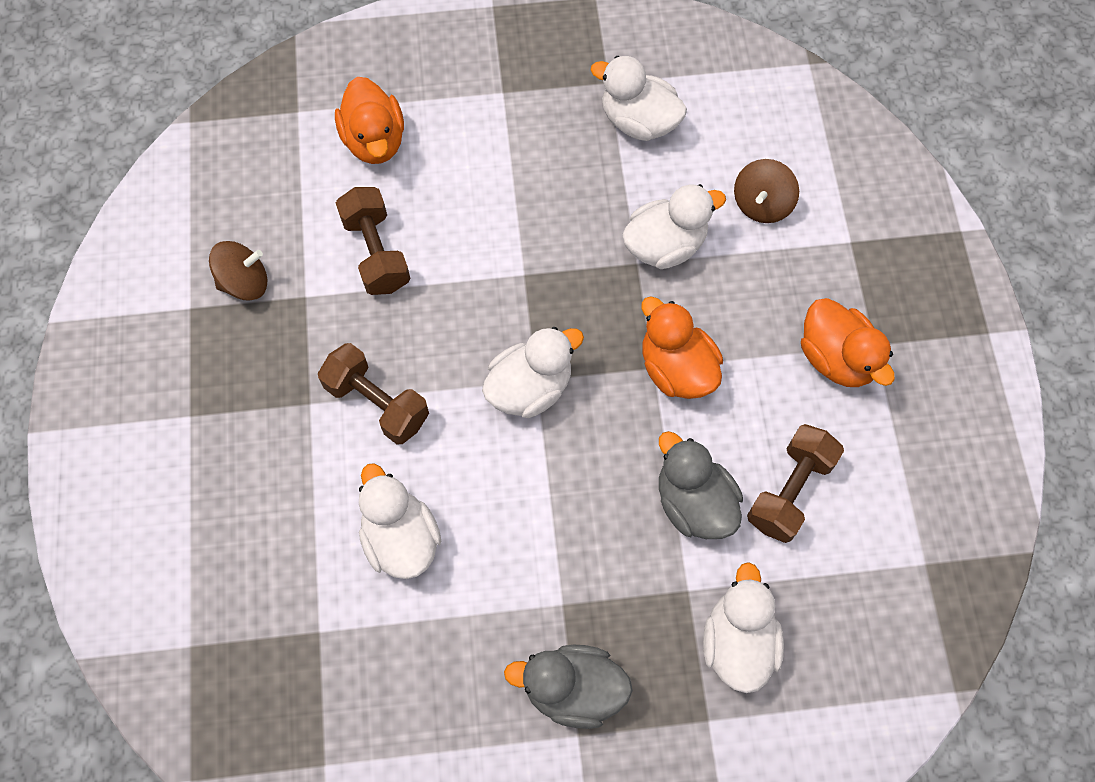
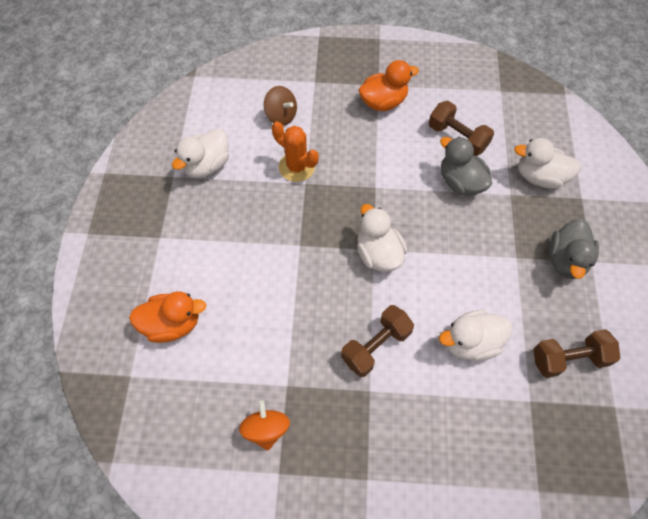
camera: 80 degrees left, 5 degrees down
(244, 282) = (266, 429): brown spinning top -> orange spinning top
(376, 253) = (263, 333): brown dumbbell -> brown dumbbell (568, 358)
(665, 245) = (296, 167): white duck -> orange cactus
(676, 368) = (378, 176): orange duck -> none
(694, 503) = (460, 182): grey duck -> grey duck turned 75 degrees clockwise

